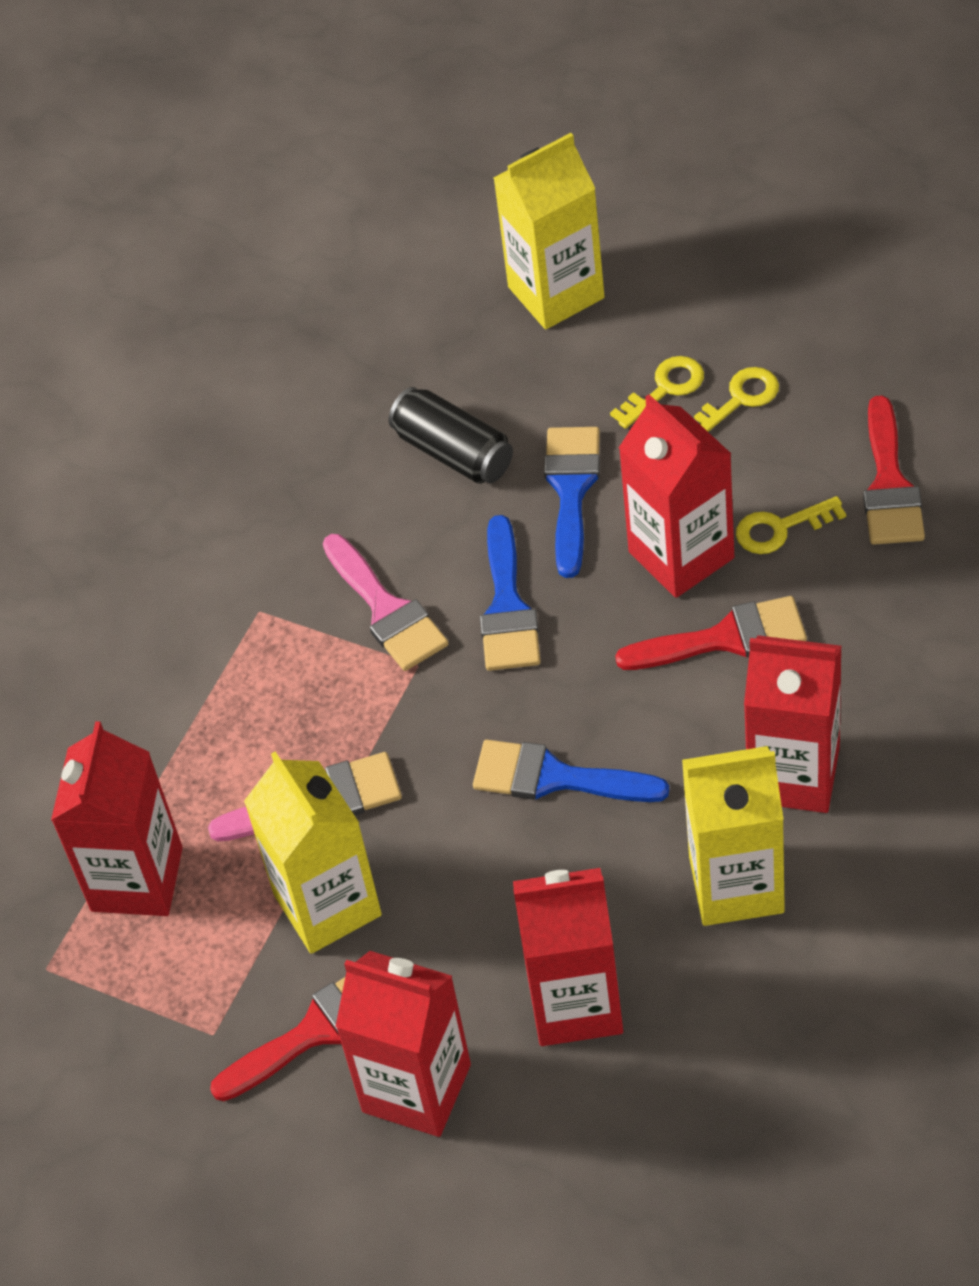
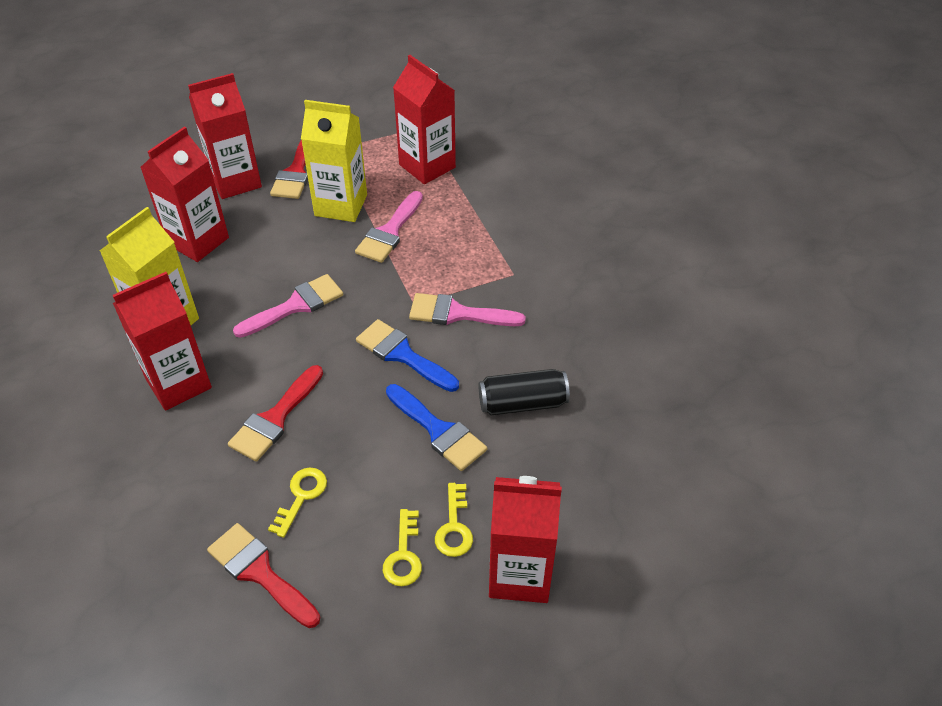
camera: 125 degrees right, 5 degrees down
(555, 777) = (296, 305): blue brush -> pink brush
(556, 292) = (588, 536): yellow carton -> none
(681, 555) = (342, 441): red carton -> red carton (520, 574)

